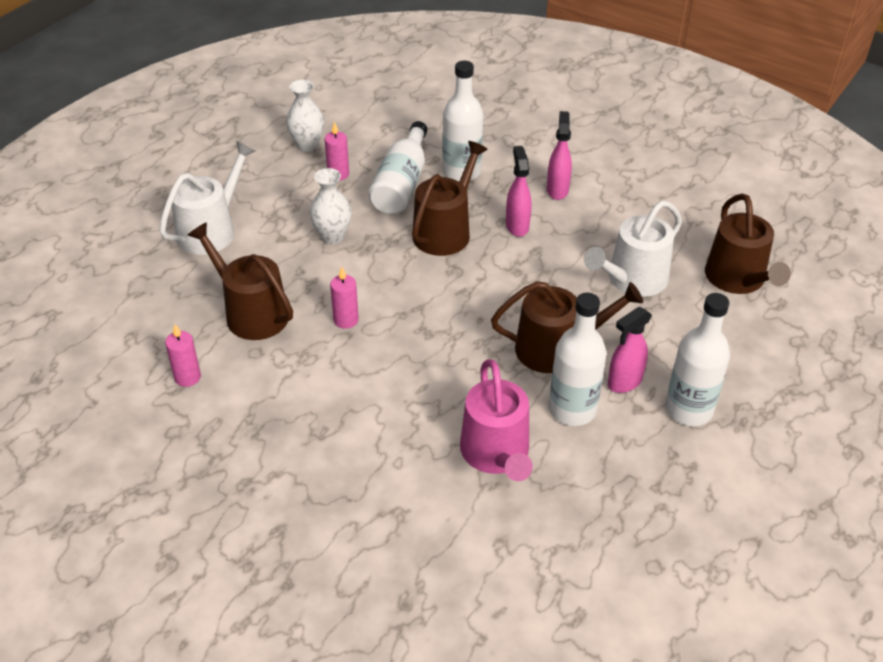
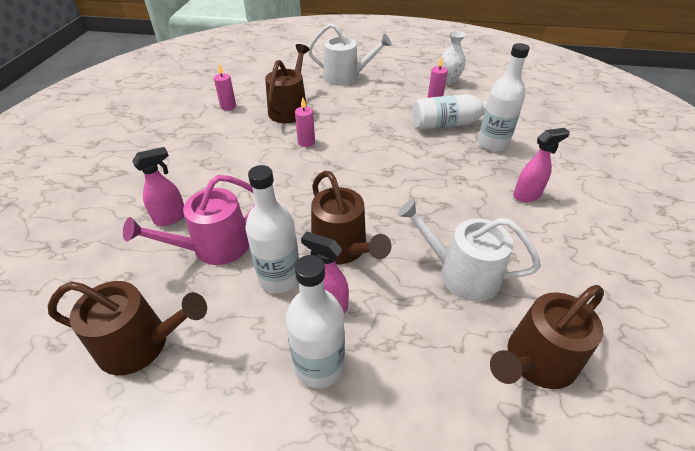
camera: 65 degrees right, 0 degrees up
(332, 236) = (376, 114): white vase -> none
(445, 231) = (423, 155): brown watering can -> brown watering can (141, 344)
(517, 226) = (462, 186): pink spray bottle -> pink spray bottle (171, 218)

